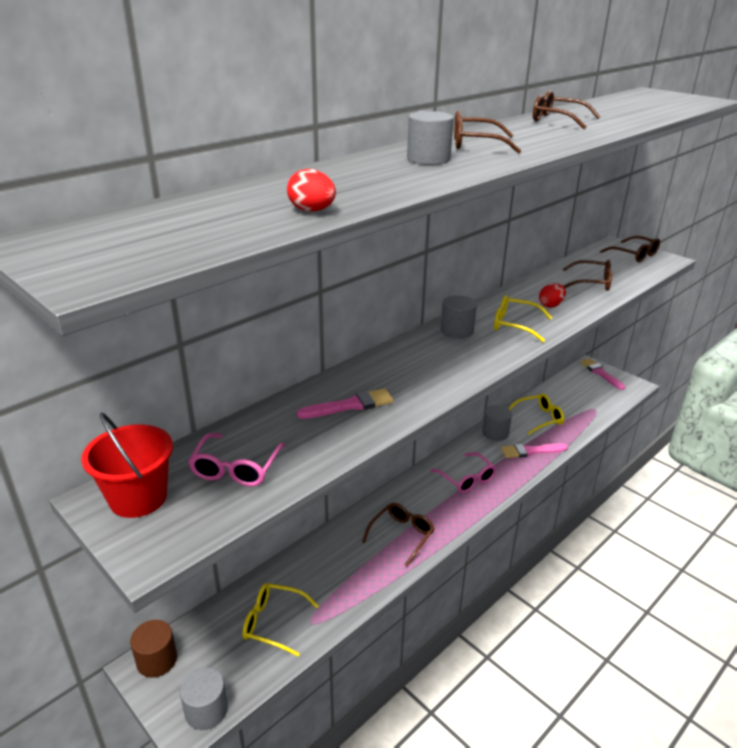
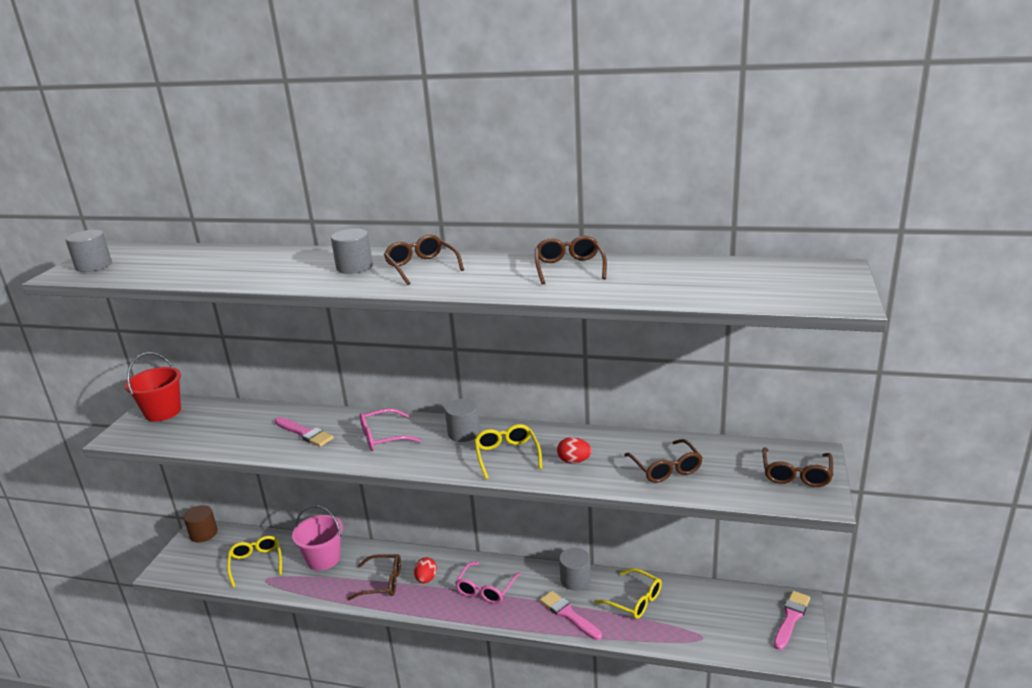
camera: 60 degrees right, 5 degrees down
(206, 710) = (176, 572): grey cylinder -> grey cylinder (93, 266)
(236, 468) = (206, 426): pink glasses -> pink glasses (383, 437)
(312, 211) = (196, 276): red egg -> red egg (426, 579)
(324, 565) = (323, 559): none -> pink bucket

